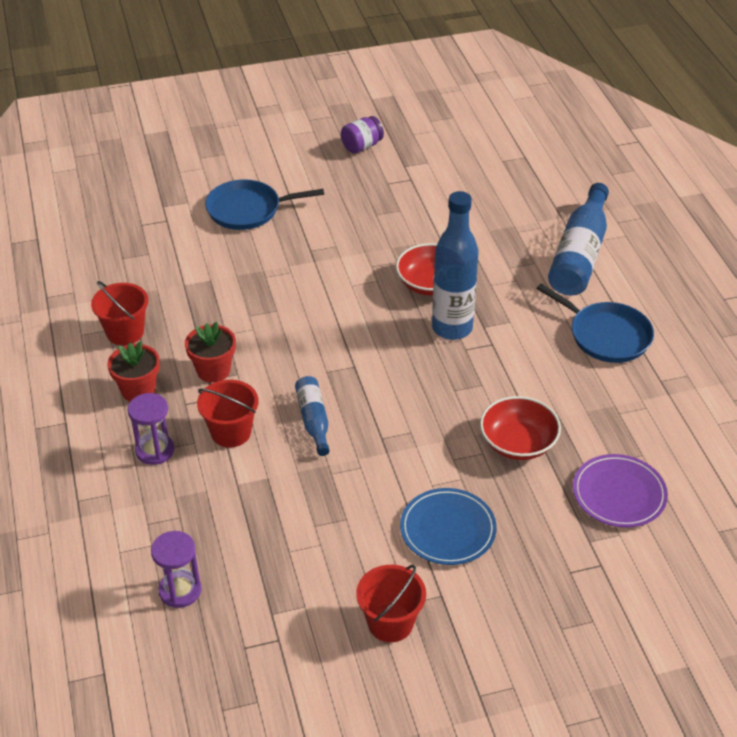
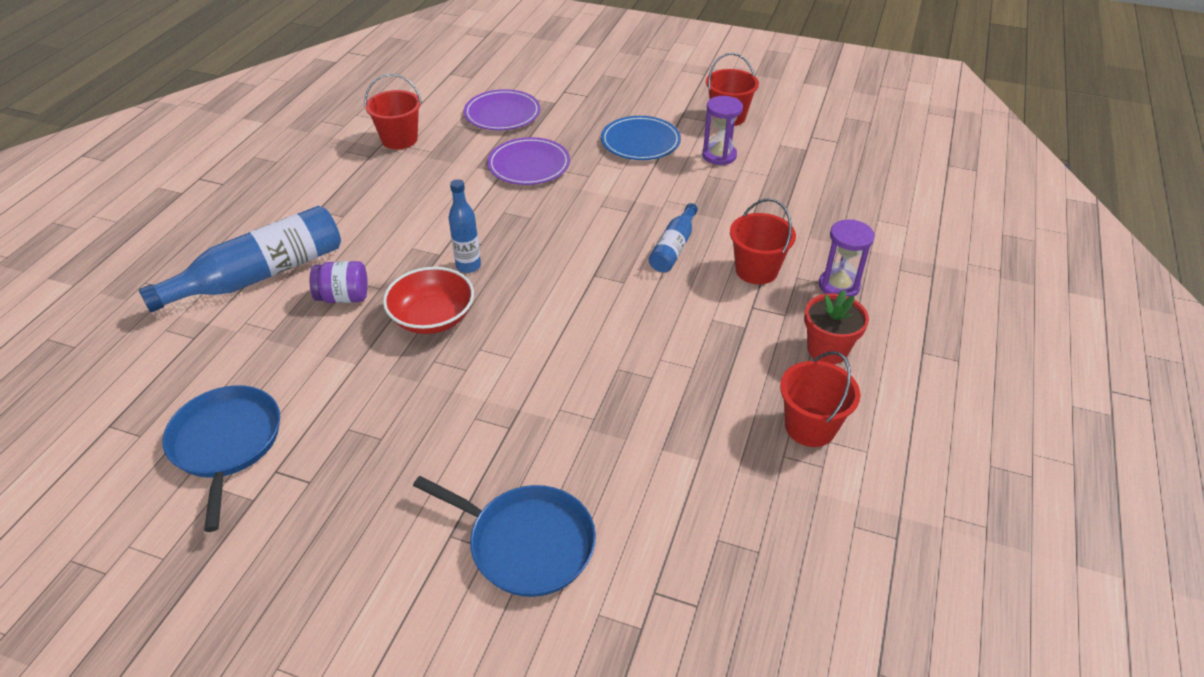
camera: 145 degrees left, 0 degrees up
(180, 590) = (868, 185): purple hourglass -> purple hourglass (719, 155)
(213, 370) = (734, 334): red flower pot -> none
(362, 146) = (255, 578): purple jar -> purple jar (343, 297)
(452, 328) = (468, 266): blue bottle -> blue bottle, size x0.54
(518, 443) = (529, 165): red bowl -> purple plate
(606, 335) = (355, 201): blue pan -> blue pan (226, 443)
(663, 411) = (399, 139): none -> red bucket

